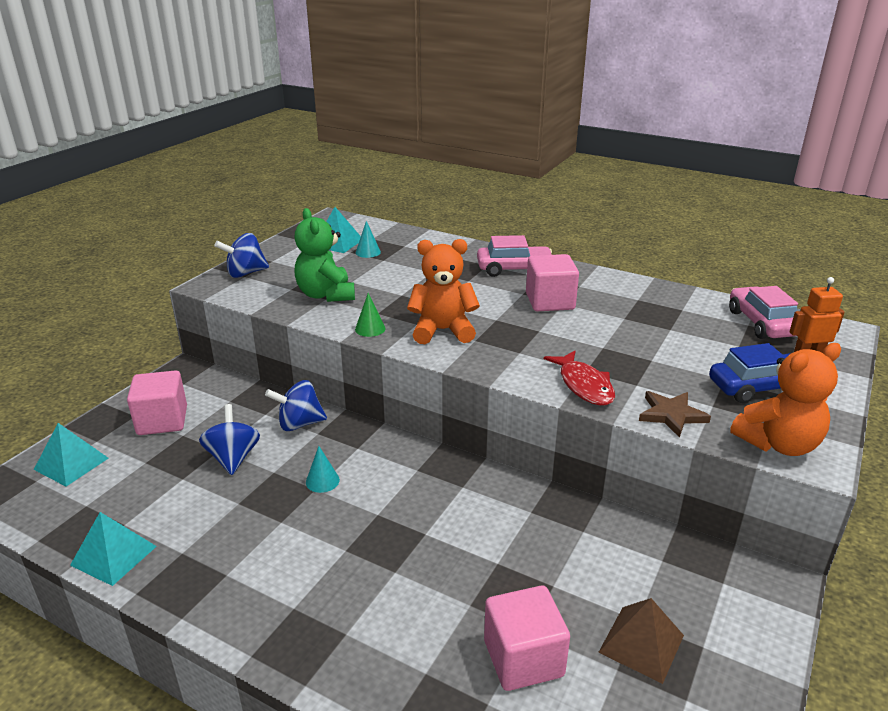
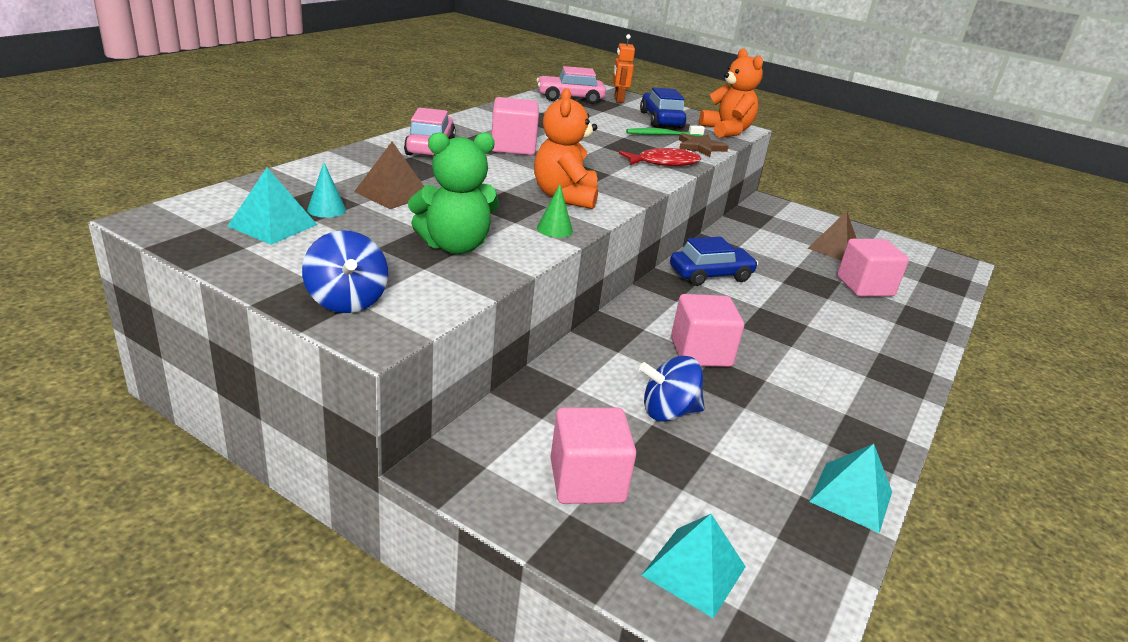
camera: 90 degrees left, 0 degrees up
(299, 424) = (600, 363): blue spinning top -> none
(322, 481) = (700, 352): turquoise cone -> pink cube
(406, 267) = (392, 193): none -> brown pyramid
(486, 498) = (710, 275): none -> blue car
(691, 387) = (662, 135): none -> green toothbrush

